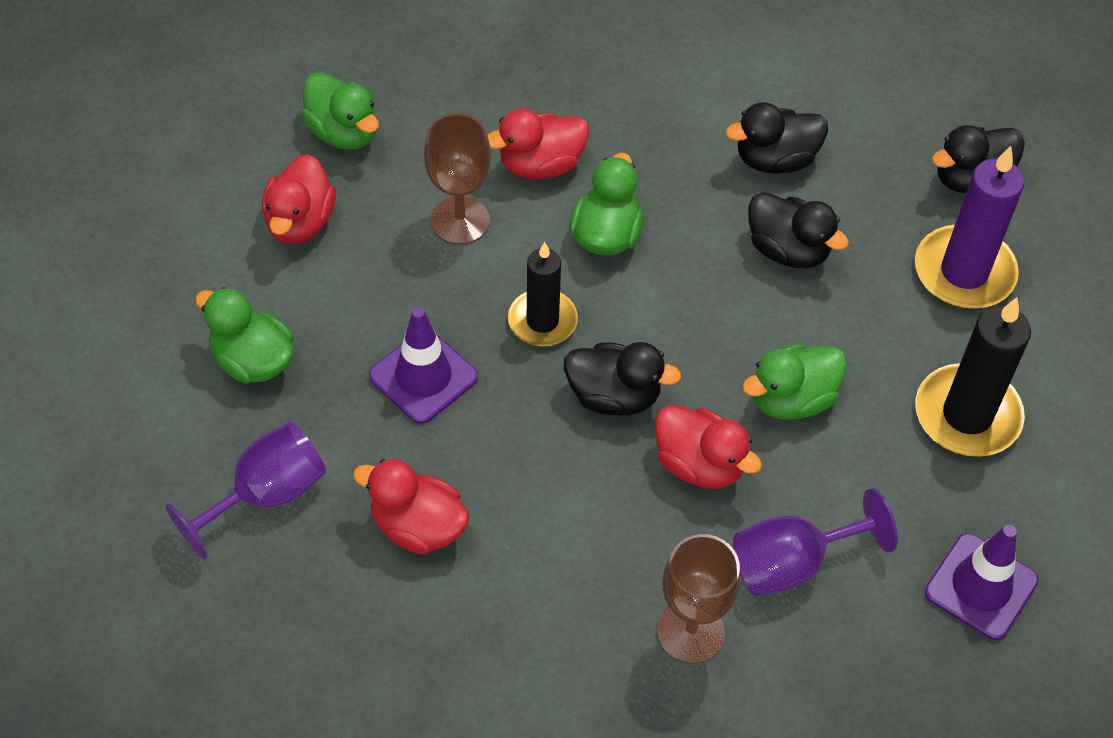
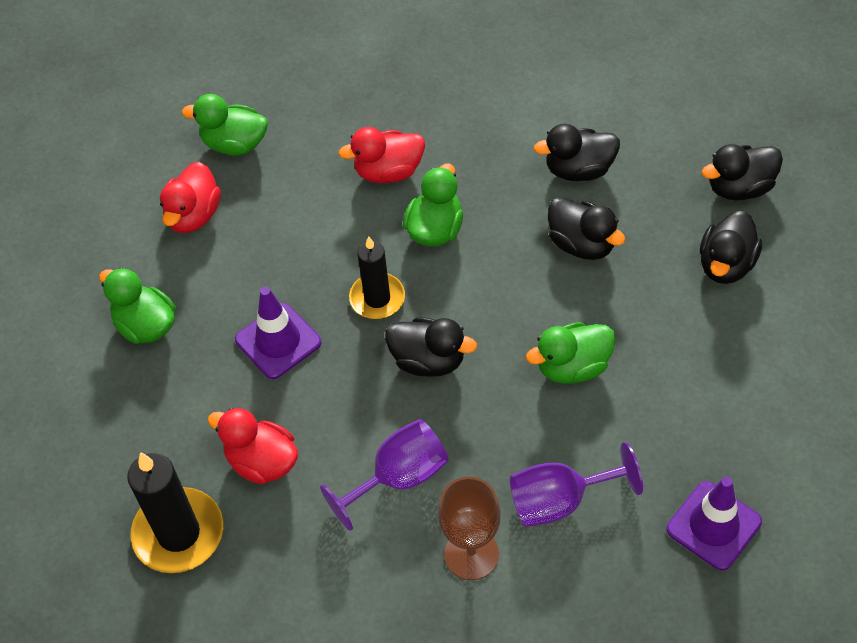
camera: 10 degrees right, 0 degrees up
(266, 495) = (145, 433): purple goblet -> purple goblet (398, 478)
(343, 132) = (234, 144): green duck -> green duck turned 135 degrees clockwise
(460, 221) = (319, 216): brown goblet -> none
(699, 464) = (492, 418): red duck -> none
(964, 272) = (726, 264): purple candle -> black duck
(967, 415) = (716, 383): black candle -> black candle (178, 533)

